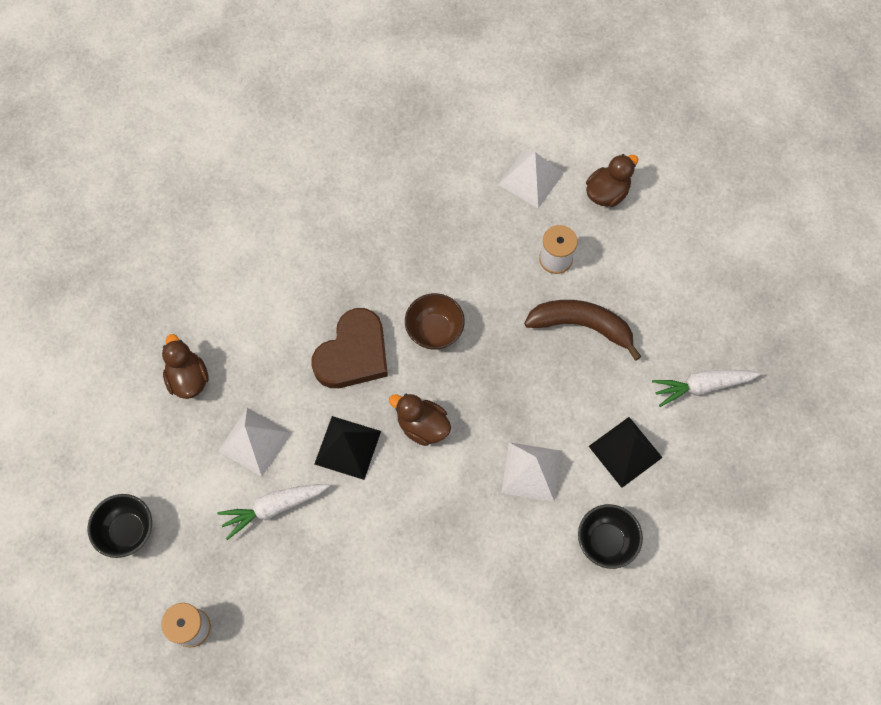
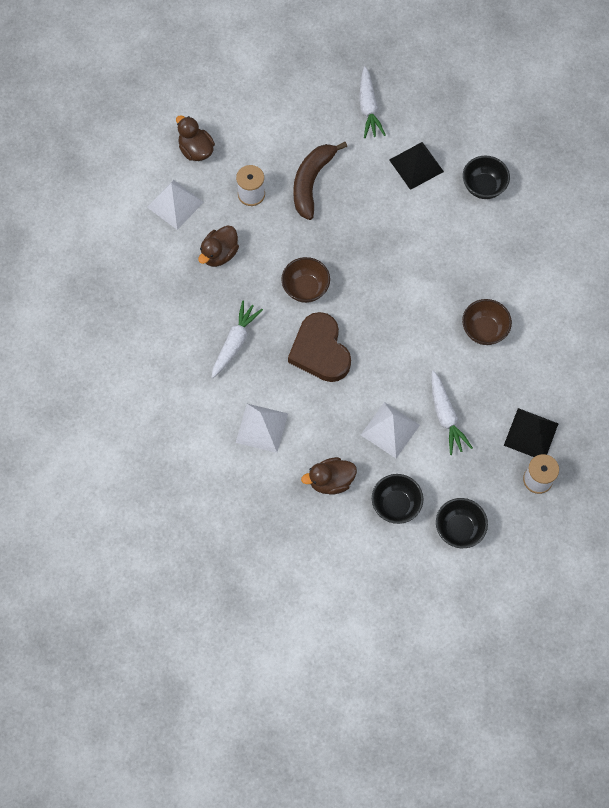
camera: 85 degrees left, 0 degrees up
(159, 454) = (396, 505): none -> black bowl
(348, 447) = (399, 359): black pyramid -> black pyramid (531, 434)
(353, 354) = (320, 351): brown heart -> brown heart turned 150 degrees counterclockwise
(358, 260) = (235, 342): none -> white carrot
(395, 550) = (484, 330): none -> brown bowl
(422, 426) = (386, 303): brown duck -> brown duck (219, 254)
(531, 471) = (427, 230): white pyramid -> white pyramid (262, 427)

